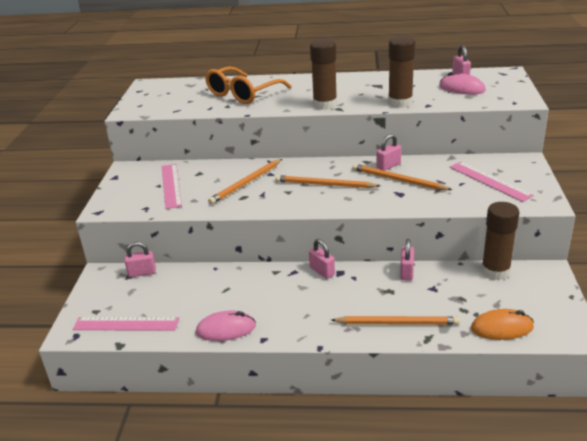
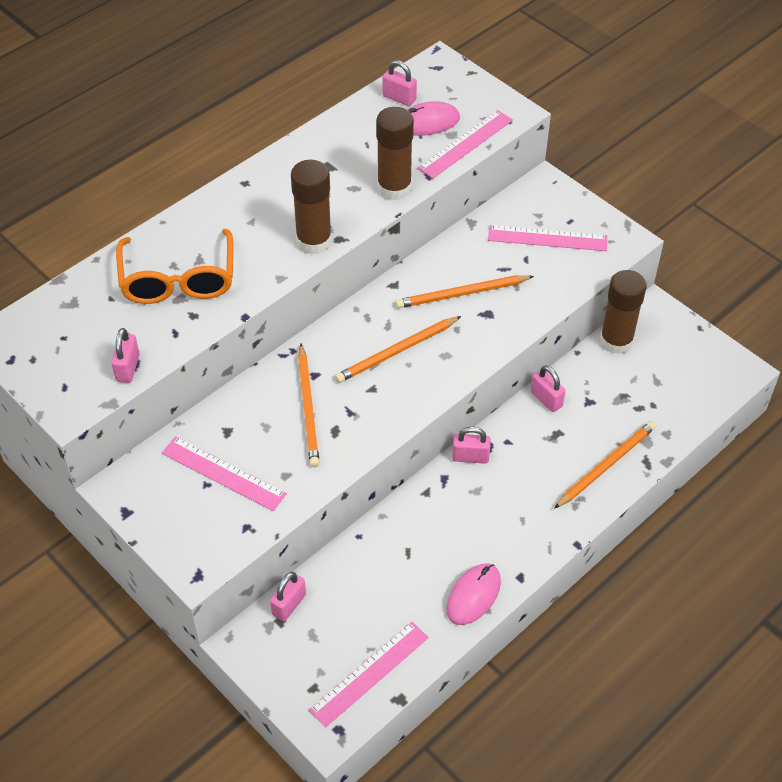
camera: 50 degrees left, 20 degrees up
(388, 166) = (426, 278): pink padlock -> pink padlock (128, 368)
(470, 102) = (465, 144): none -> pink ruler
(502, 328) = (687, 405): orange mouse -> none

